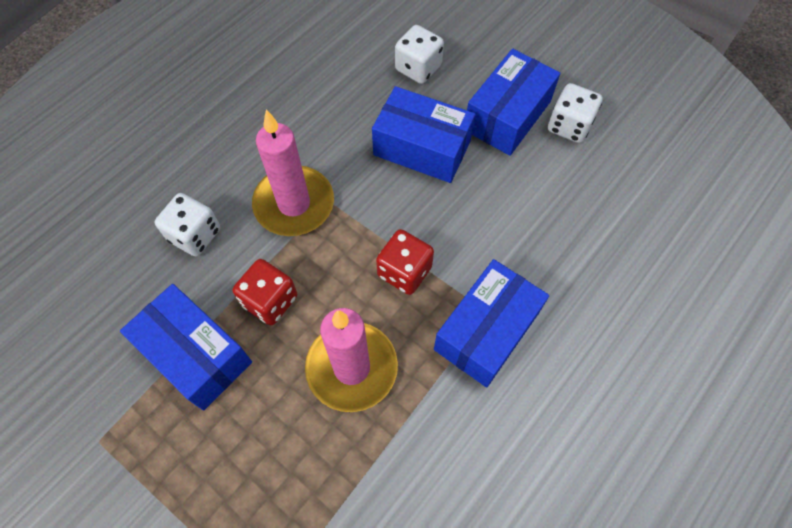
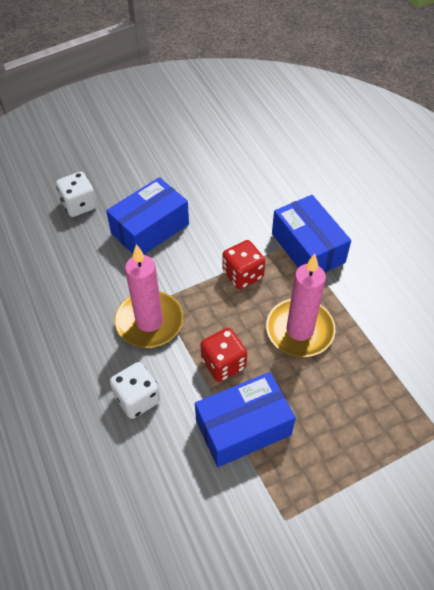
camera: 65 degrees left, 10 degrees down
(507, 115) = (154, 174): blue box -> none
(569, 126) = (183, 147): white dice -> none

